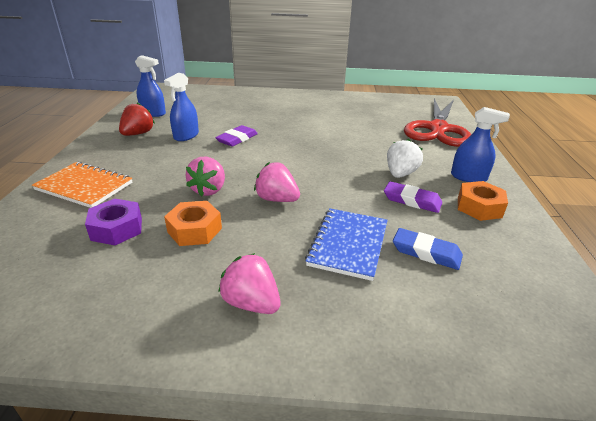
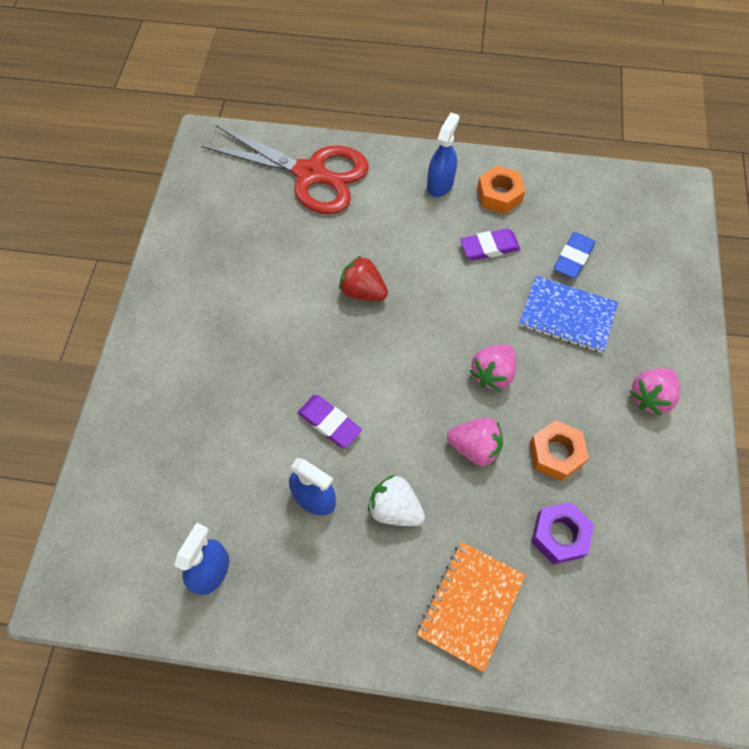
camera: 85 degrees left, 30 degrees up
(138, 134) = (302, 576): red strawberry -> red strawberry (363, 291)
(400, 174) = (433, 244): white strawberry -> white strawberry (395, 509)
(412, 200) = (489, 247): purple eraser -> purple eraser turned 45 degrees clockwise

